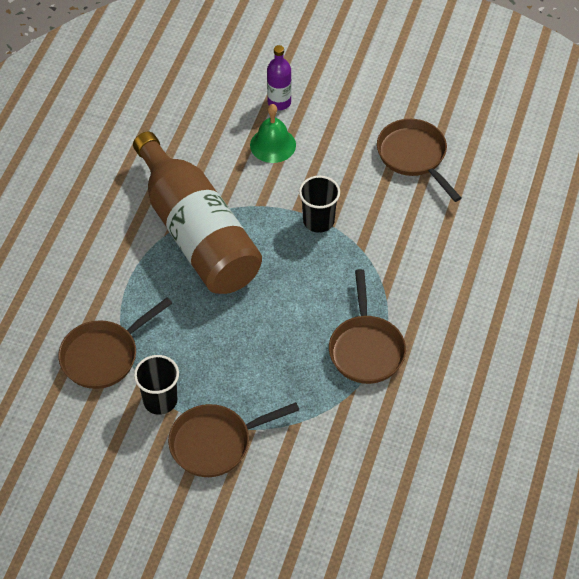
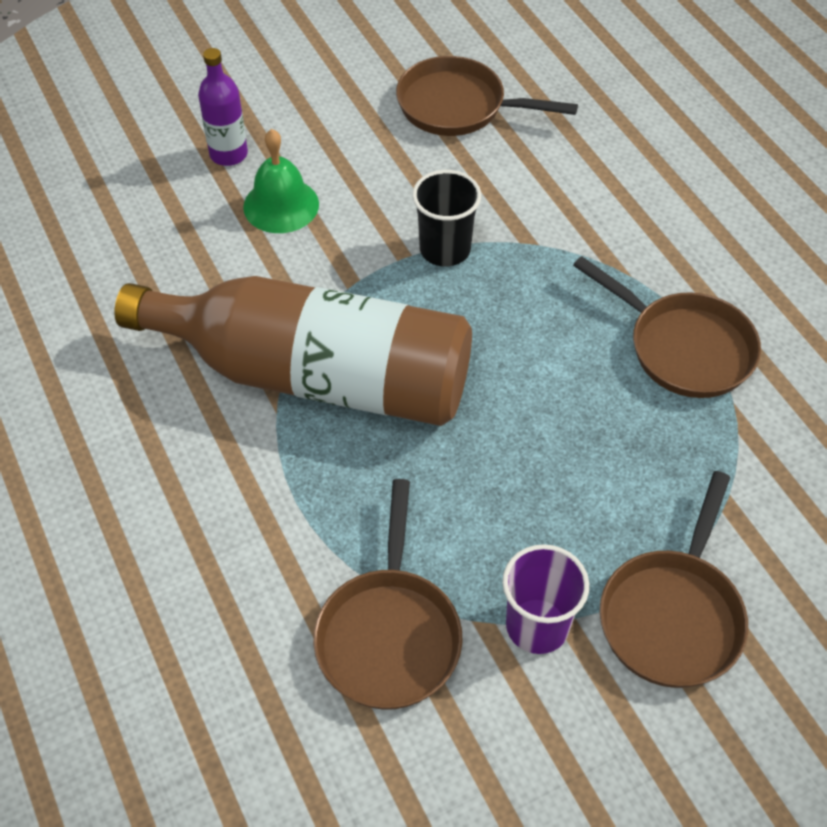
camera: 45 degrees left, 0 degrees up
(160, 400) = (537, 626): black cup -> purple cup

